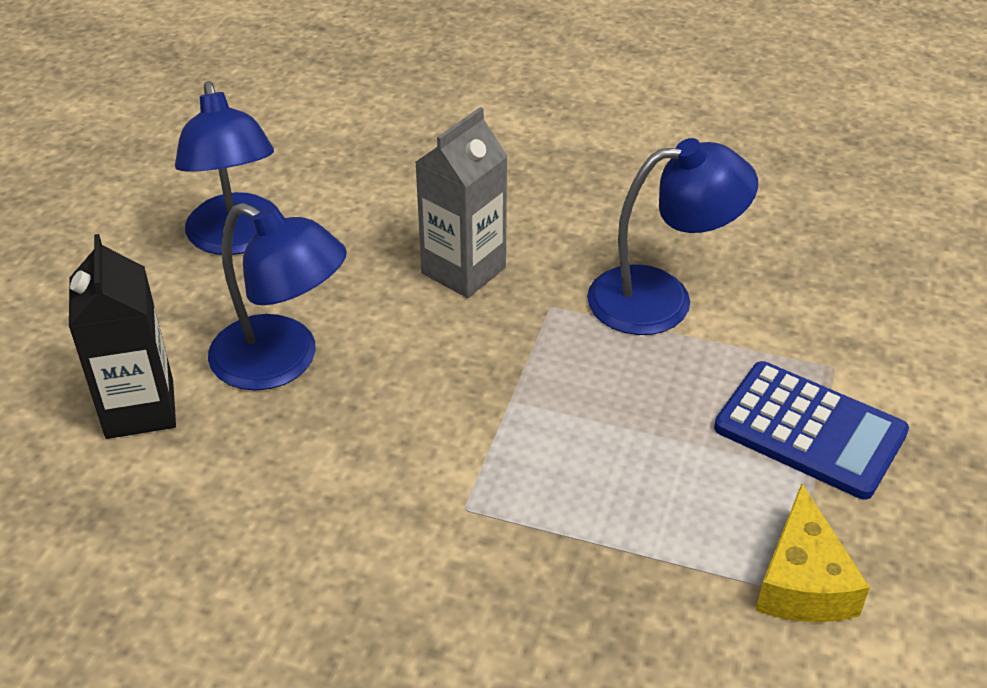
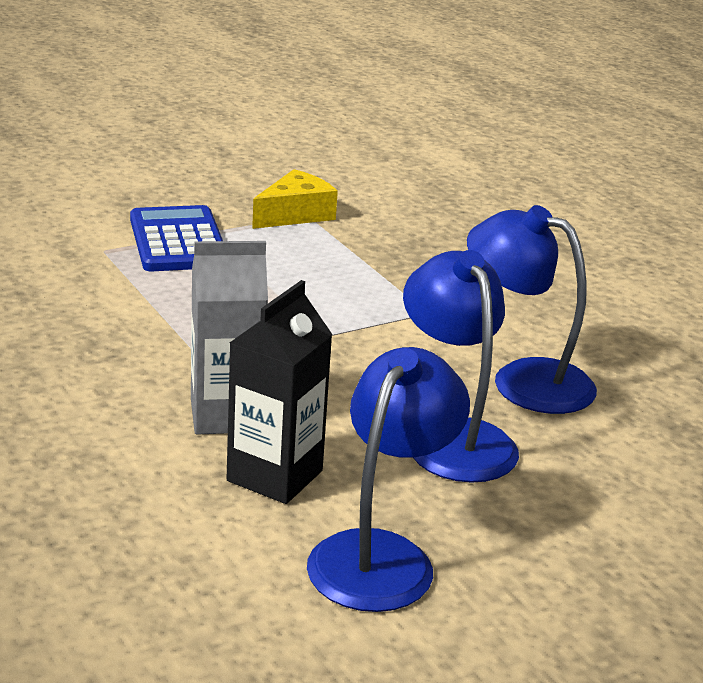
camera: 140 degrees left, 15 degrees down
(140, 409) = (599, 468): black carton -> black carton (274, 476)
(661, 298) = (124, 325): blue lamp -> blue lamp (524, 380)

